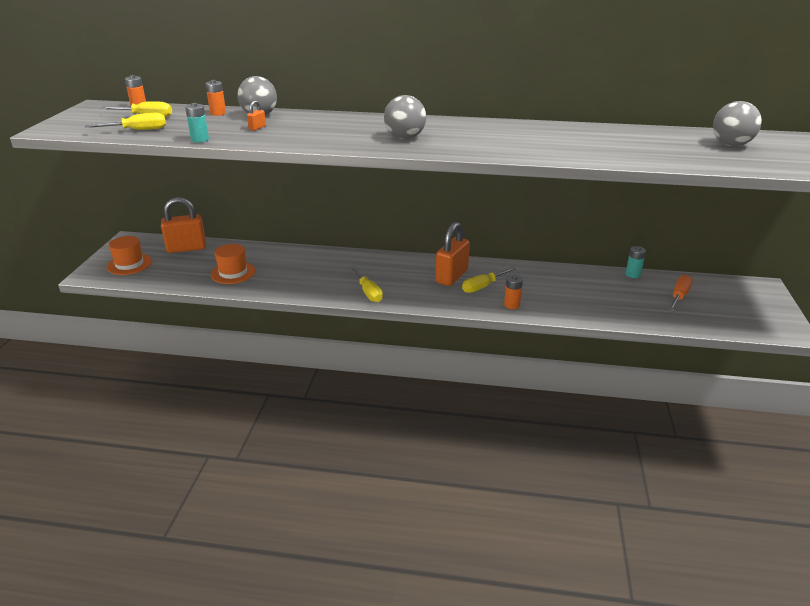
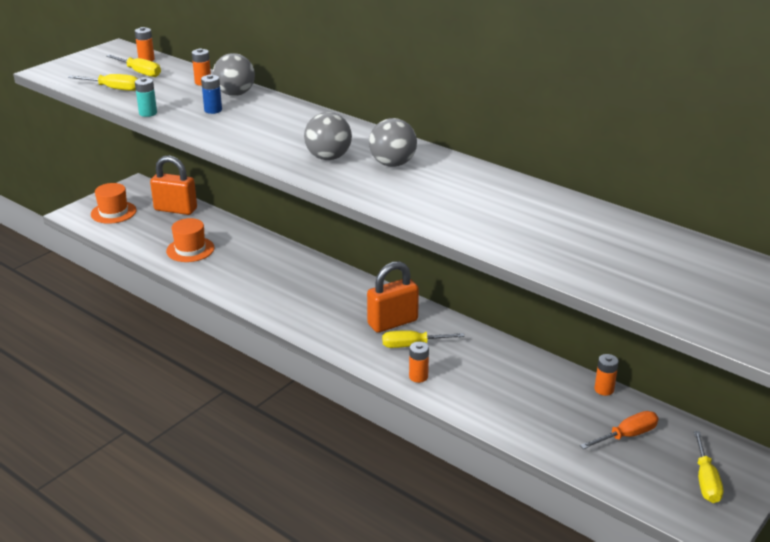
camera: 30 degrees right, 0 degrees up
(257, 128) = (213, 110): orange padlock -> blue battery
(368, 292) = (290, 312): yellow screwdriver -> yellow screwdriver (705, 480)
(632, 274) = (604, 389): turquoise battery -> orange battery
(731, 145) = (674, 263): grey ball -> grey ball (392, 164)

